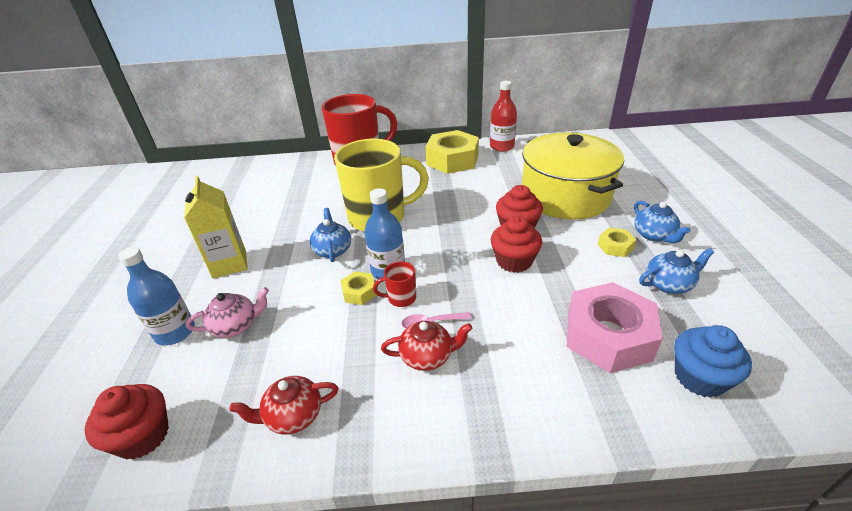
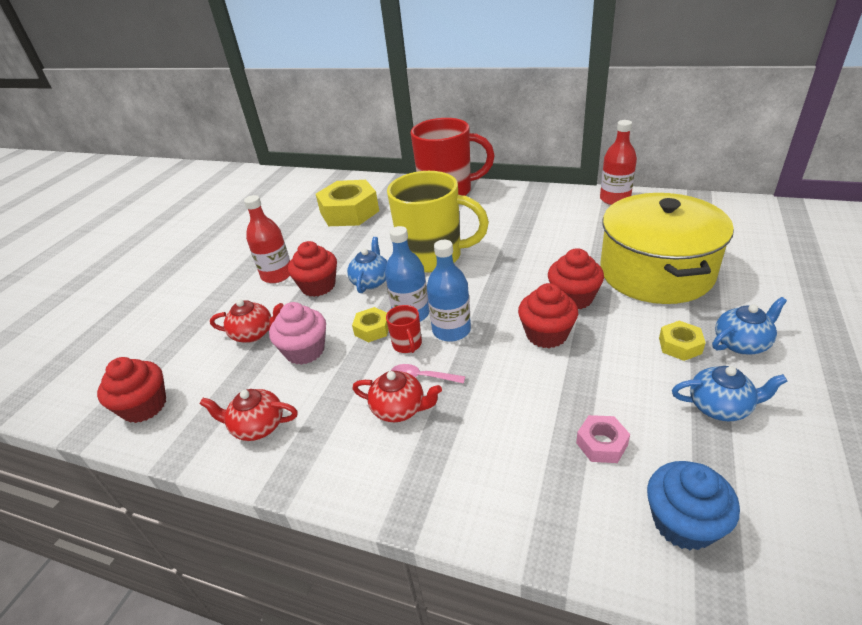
camera: 25 degrees right, 0 degrees up
(175, 332) = (206, 326): blue bottle -> blue bottle (451, 330)
(229, 264) = (277, 275): yellow carton -> red bottle
(235, 326) = (254, 333): pink teapot -> red teapot
(281, 265) = (318, 286): none -> red cupcake
(302, 328) = (305, 351): none -> pink cupcake
(401, 298) = (407, 345): red mug -> red mug turned 120 degrees counterclockwise
(452, 160) = (547, 206): yellow nut -> yellow nut (349, 212)
(608, 336) = (601, 444): pink nut -> pink nut, size x0.46
(654, 235) = (741, 343): blue teapot -> blue teapot turned 120 degrees counterclockwise

